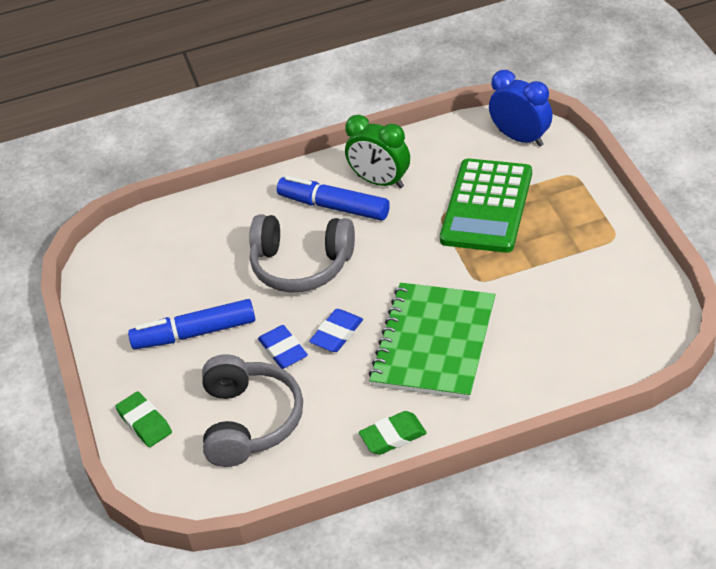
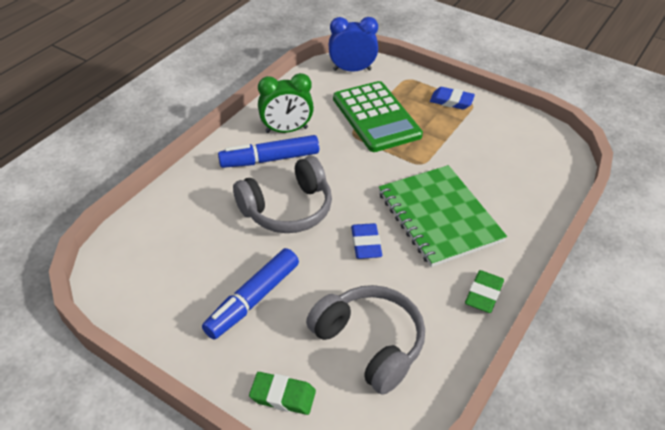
camera: 45 degrees left, 0 degrees up
(283, 350) = (338, 276): blue eraser -> blue eraser (451, 101)

